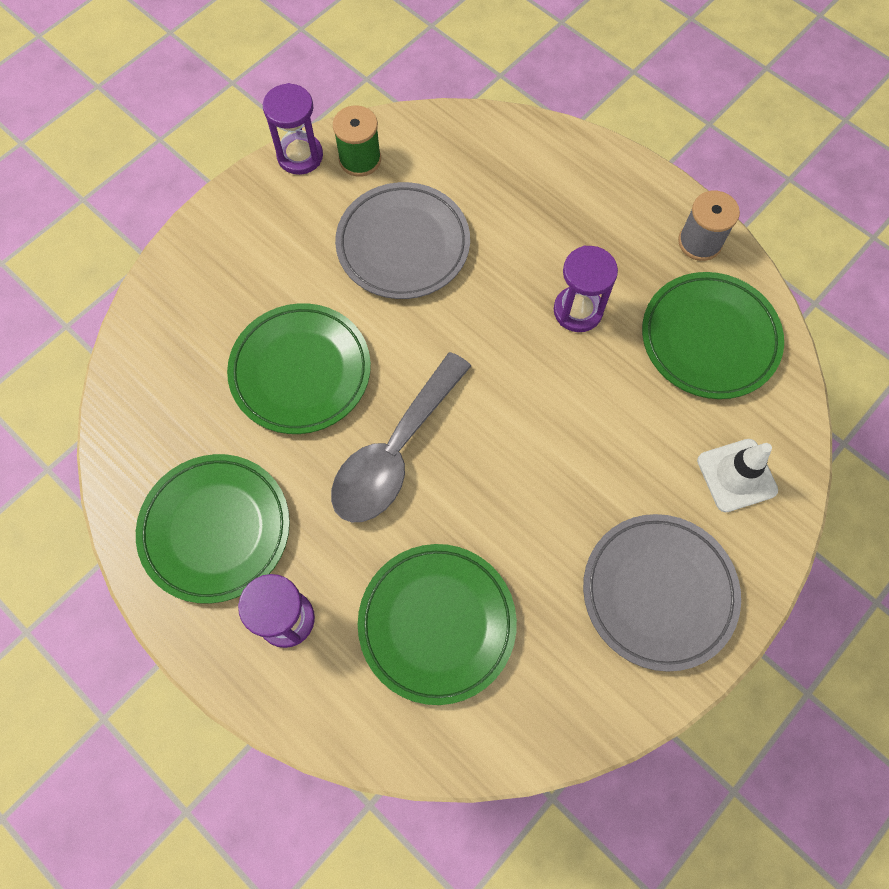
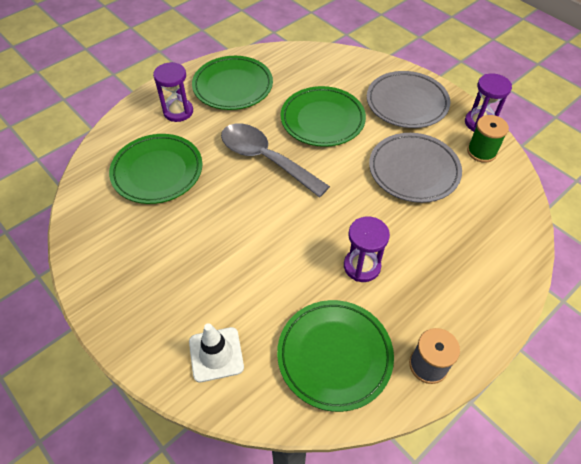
camera: 95 degrees right, 15 degrees down
(658, 592) = (143, 287): grey plate -> grey plate (407, 103)

